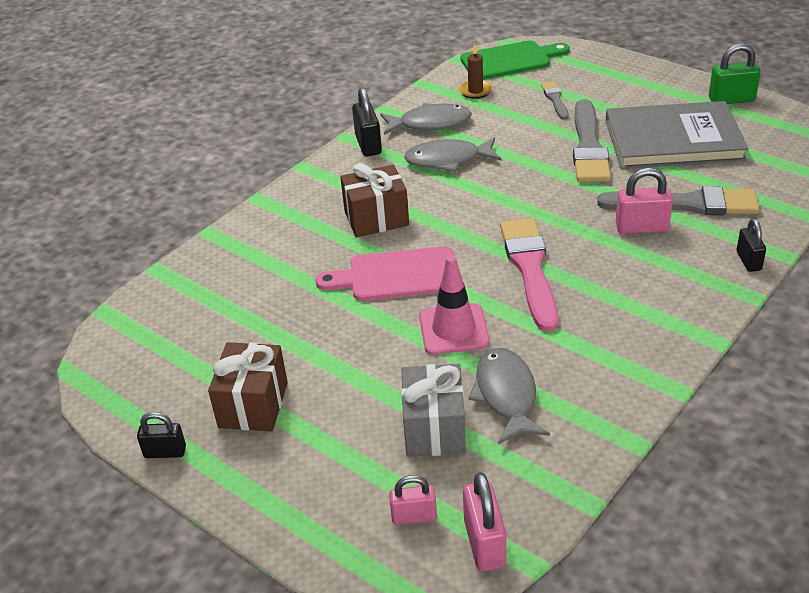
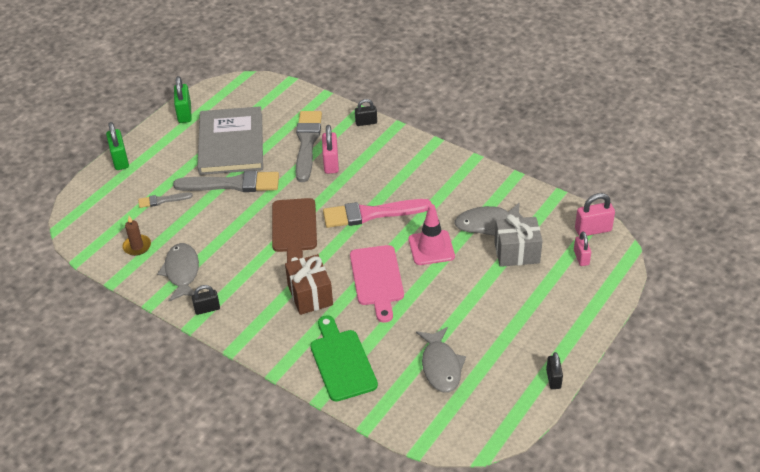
camera: 95 degrees left, 5 degrees up
(253, 405) = (507, 340): brown gift -> none
(368, 145) = (207, 309): black padlock -> black padlock, size x0.67
(448, 160) = (237, 259): grey fish -> grey fish (441, 366)
(500, 200) = (294, 229): none -> brown cutting board
(510, 60) = (92, 226): green cutting board -> green cutting board (342, 361)
(628, 65) = (120, 160): none -> green padlock

